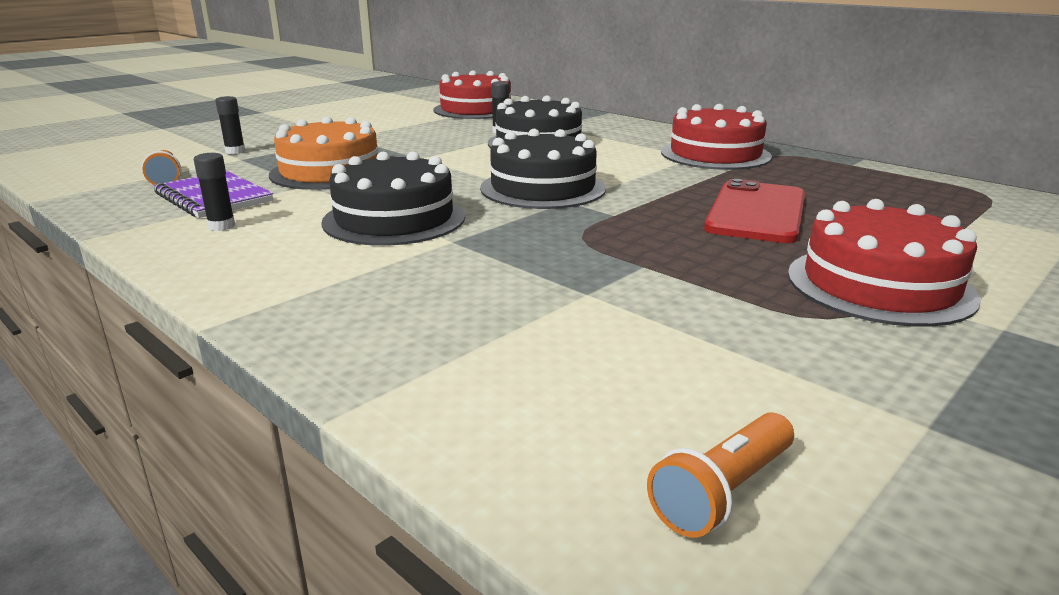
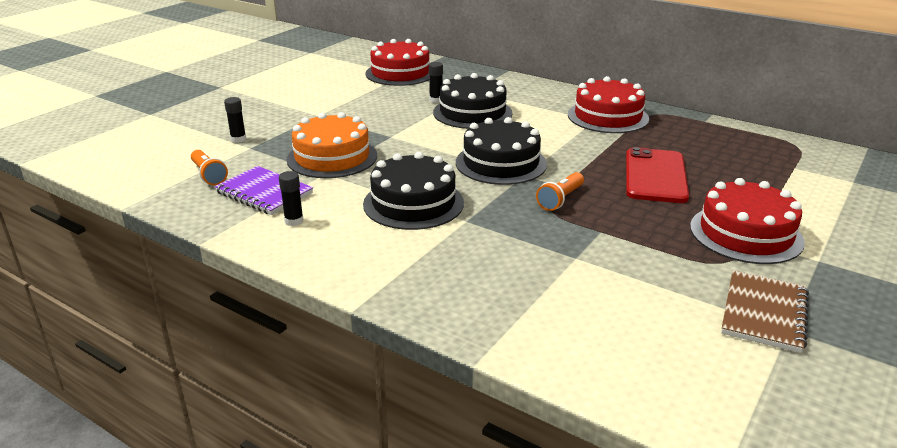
camera: 10 degrees left, 5 degrees up
(723, 493) = (699, 379): orange flashlight -> orange flashlight (560, 199)
(884, 395) = (763, 313): none -> brown notebook

